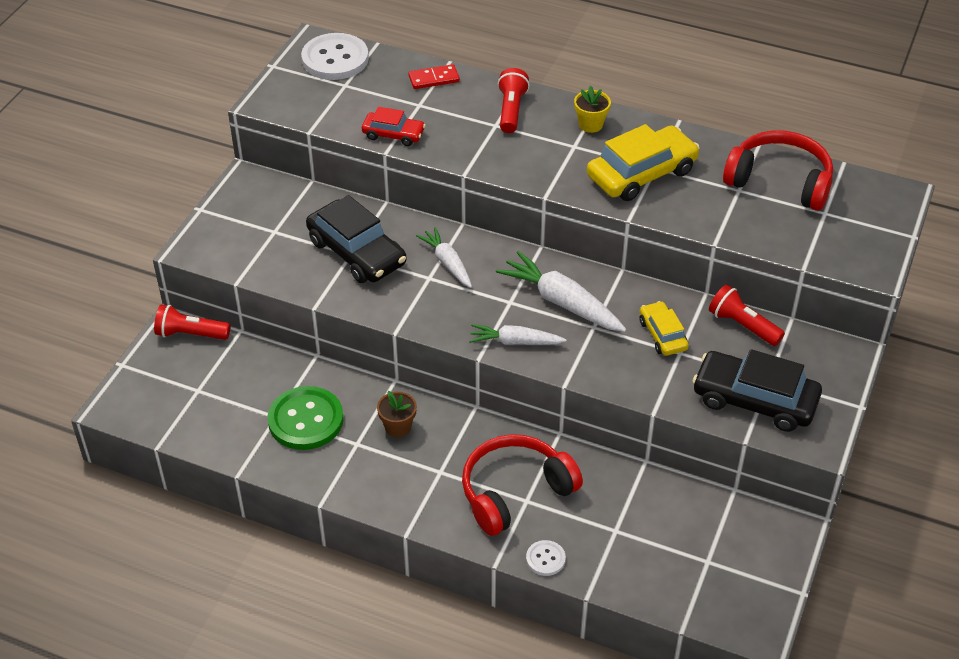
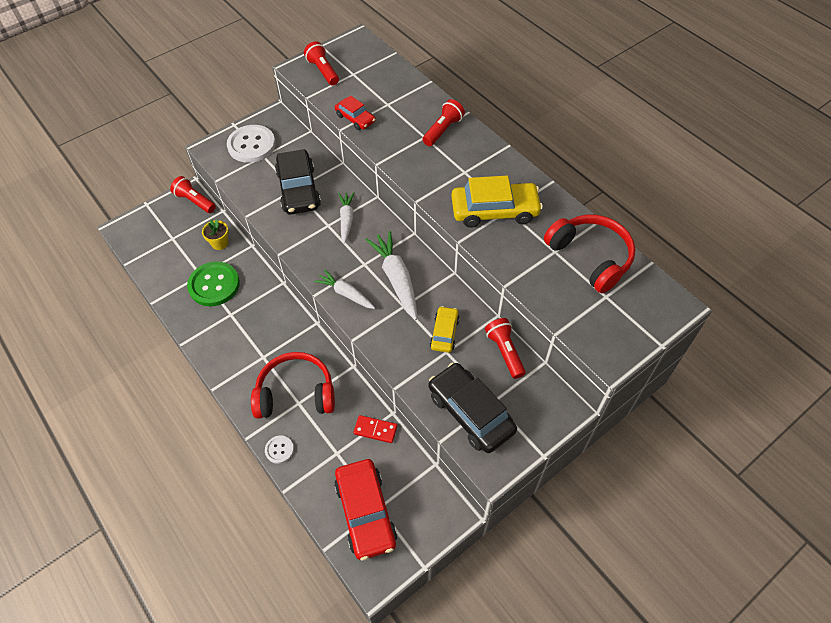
camera: 30 degrees right, 10 degrees up
(303, 94) = (323, 71): none -> red flashlight
(335, 59) = (361, 54): white button -> white button (251, 145)
(398, 427) = (261, 314): brown flower pot -> none
(434, 79) = (410, 90): red domino -> red domino (375, 430)
(590, 124) = (488, 160): yellow flower pot -> yellow flower pot (220, 243)
(697, 573) = (365, 512): none -> red car

